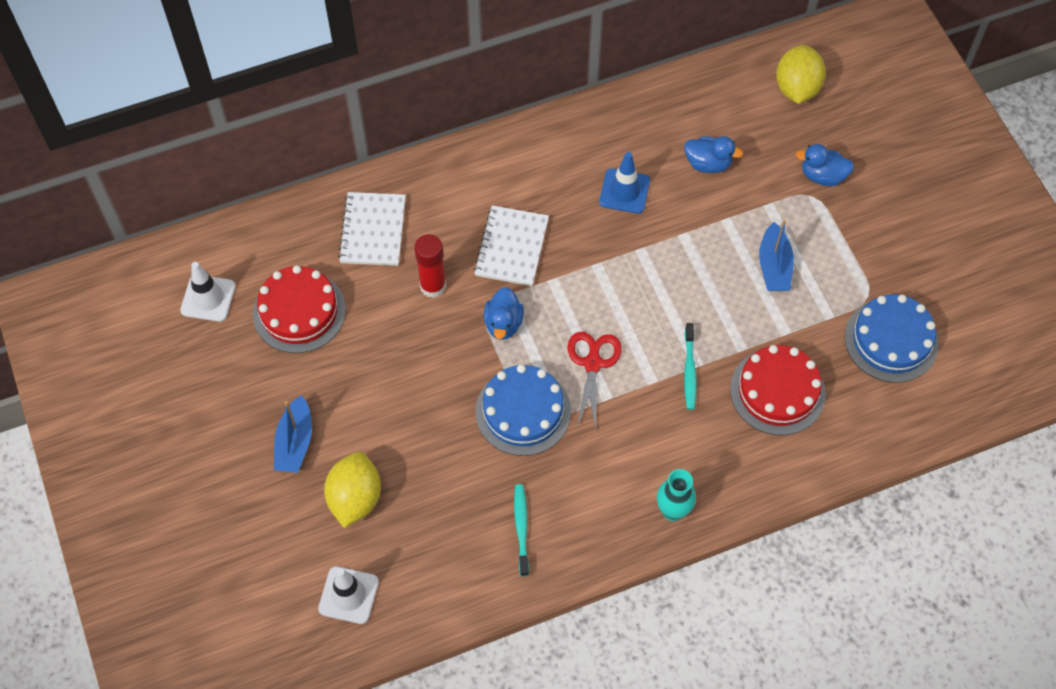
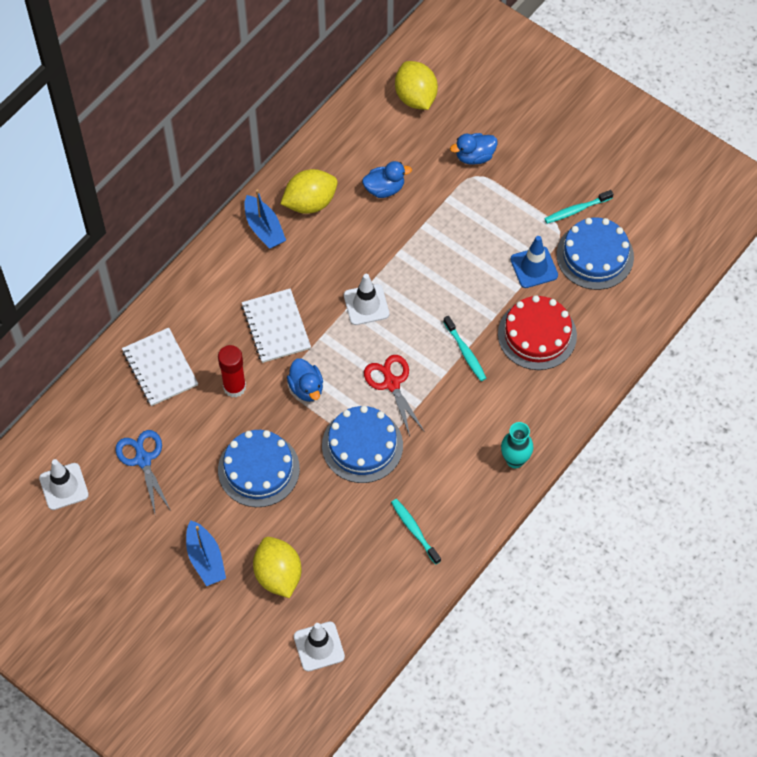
camera: 30 degrees left, 0 degrees up
(299, 311) = (143, 459): red cake -> blue scissors
(404, 380) = (258, 469): none -> blue cake
(616, 270) = (366, 304): none -> white traffic cone
(623, 141) = (310, 202): none -> yellow lemon
(624, 191) = (335, 241): blue traffic cone -> blue traffic cone (534, 267)
(774, 266) = (480, 243): blue boat -> blue boat (264, 228)
(899, 282) = (576, 210): none -> turquoise toothbrush

